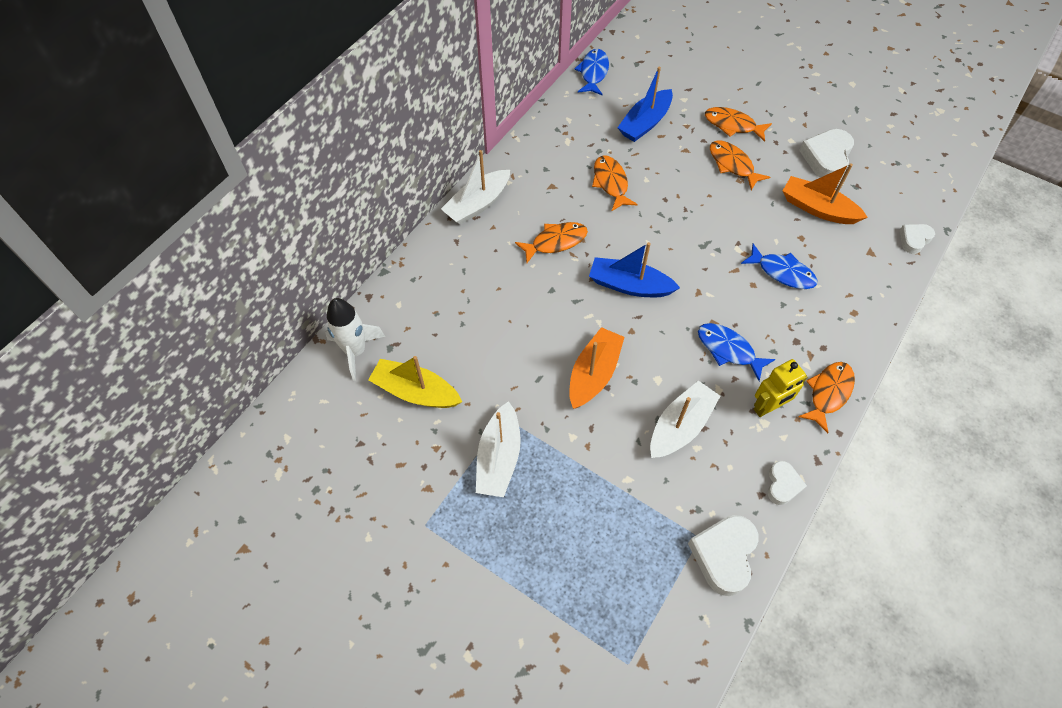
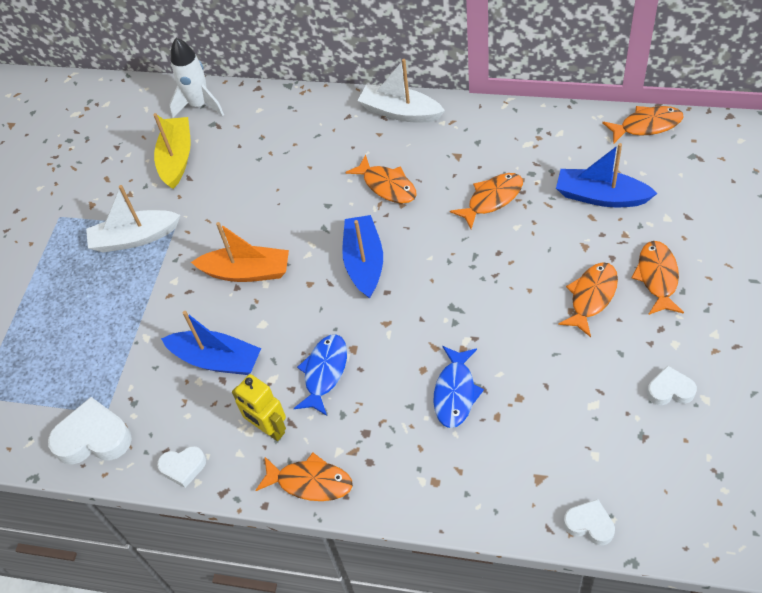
camera: 75 degrees right, 5 degrees down
(593, 73) = (647, 125): blue fish -> orange fish
(680, 426) = (217, 360): white boat -> blue boat
(817, 208) = (576, 402): orange boat -> none
(826, 158) = (670, 390): white heart -> white heart, size x0.58

